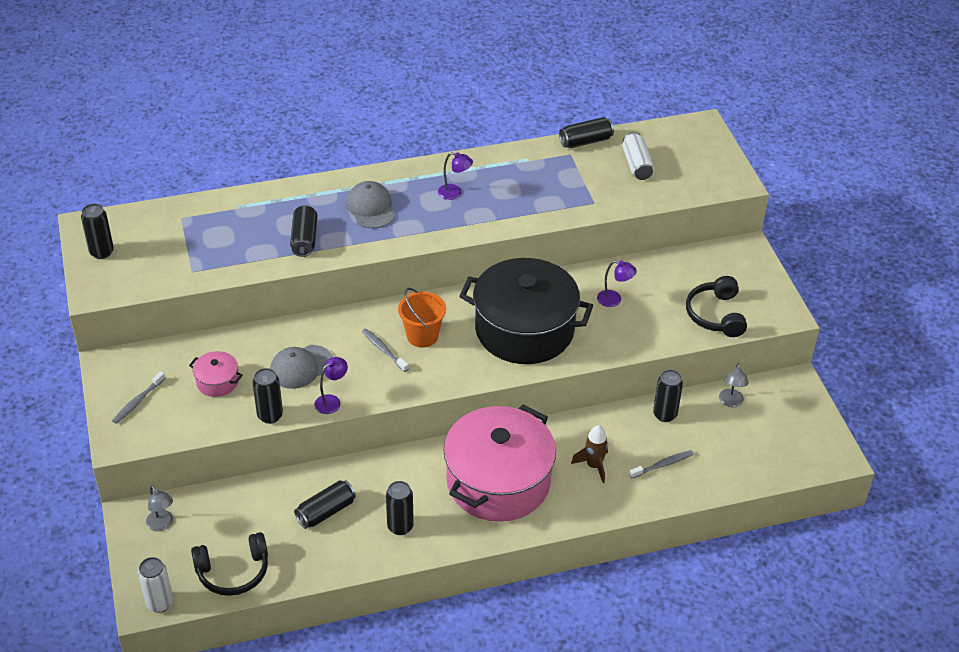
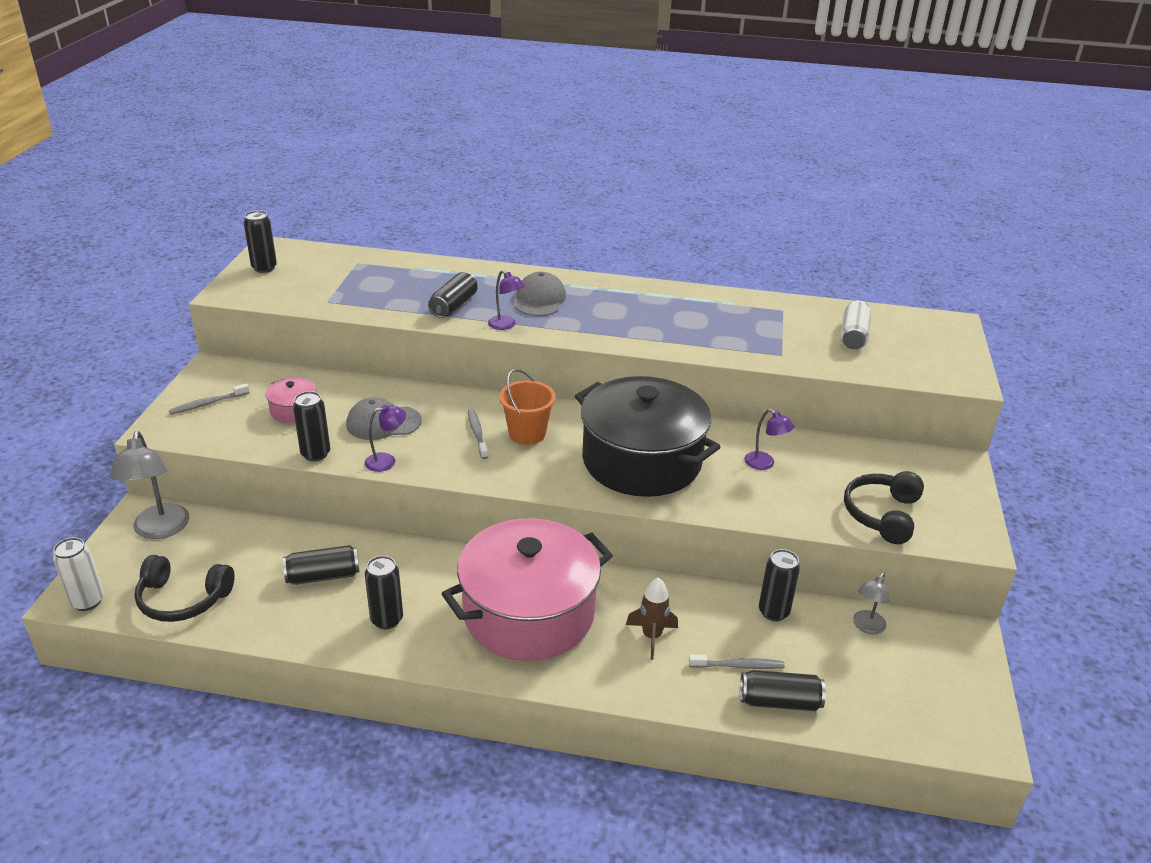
camera: 25 degrees right, 10 degrees down
(162, 524) = (160, 530): grey lamp -> grey lamp, size x1.77
(454, 193) = (634, 310): purple lamp -> purple lamp (506, 325)
(585, 141) = (807, 304): black can -> black can (779, 702)

